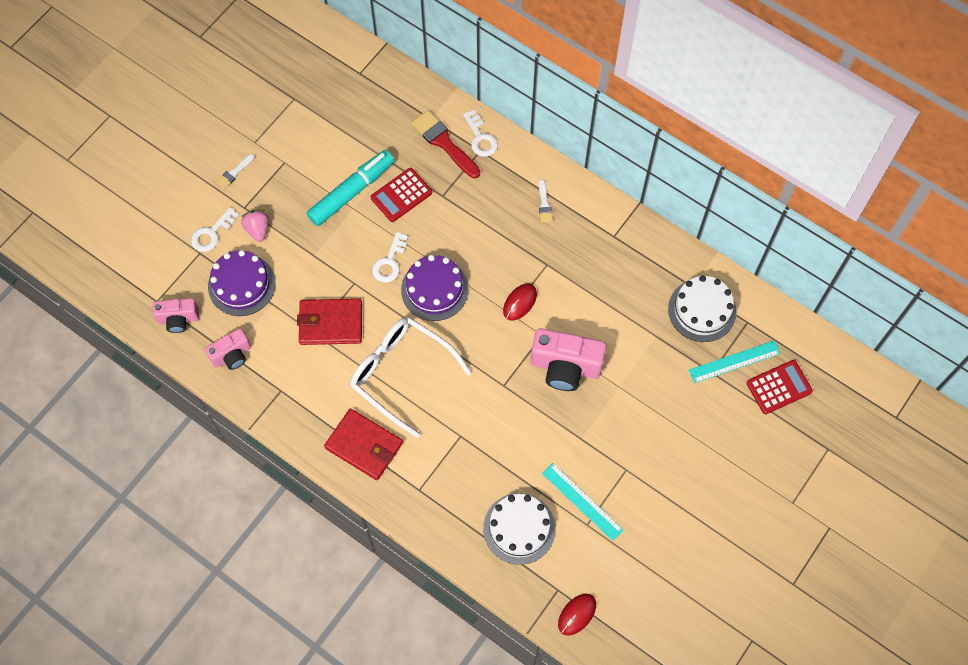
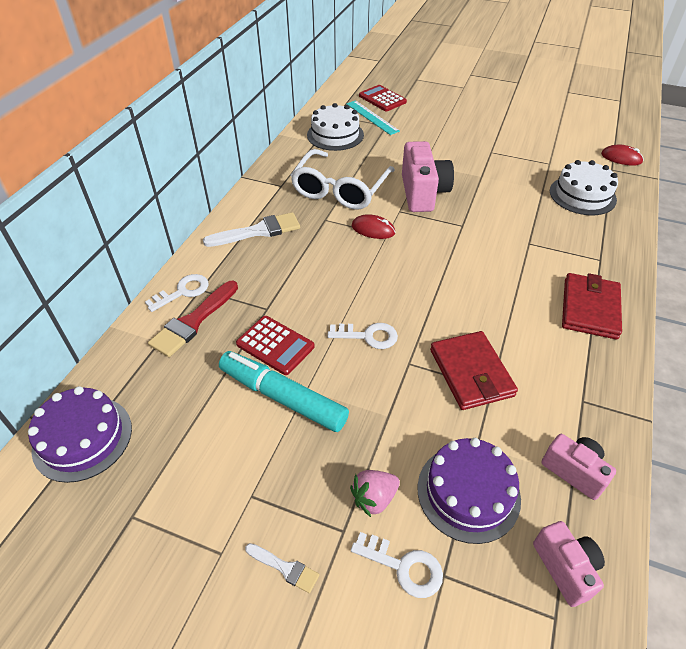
camera: 105 degrees left, 20 degrees down
(402, 374) = (494, 296): white glasses -> white glasses (340, 189)
(434, 289) = (386, 291): purple cake -> purple cake (82, 438)
(544, 204) = (258, 231): white brush -> white brush, size x1.93
(582, 501) = (533, 168): turquoise ruler -> none

